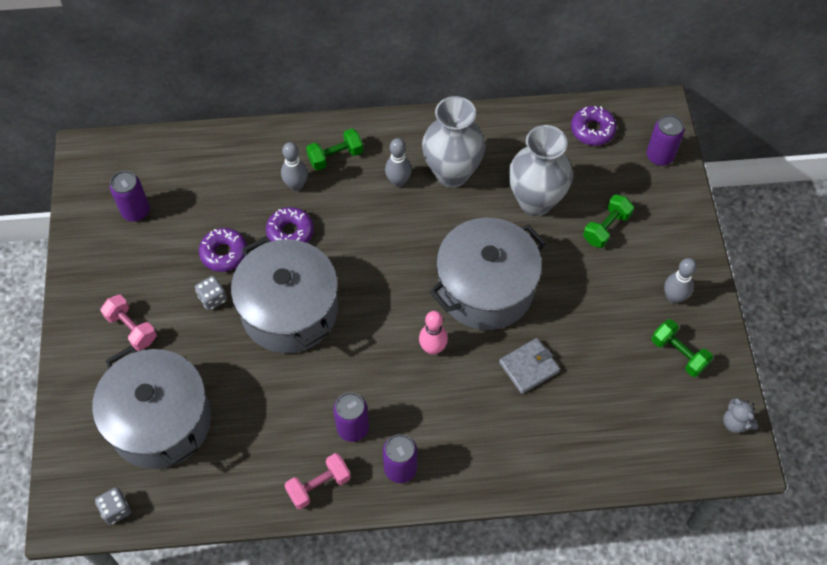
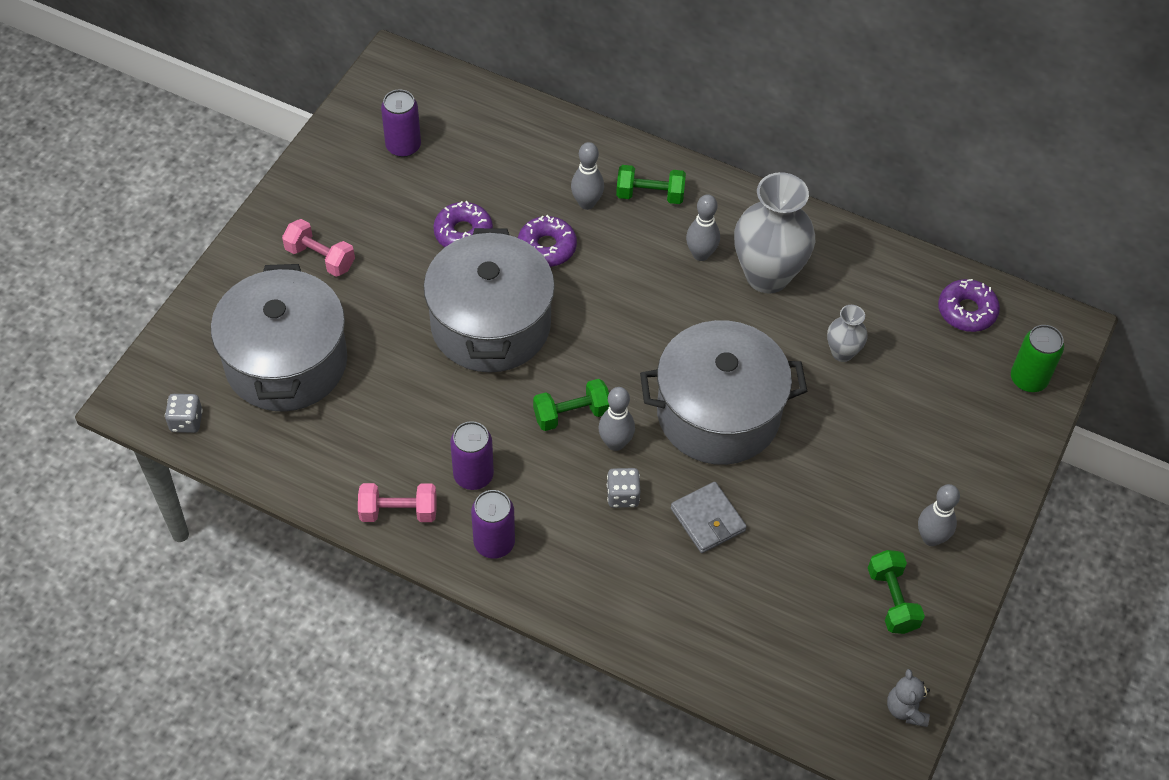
camera: 30 degrees right, 5 degrees down
(131, 328) = (320, 258): pink dumbbell -> pink dumbbell turned 45 degrees counterclockwise
(213, 298) = (420, 271): grey dice -> grey dice (623, 496)
(433, 348) = (615, 443): pink bowling pin -> grey bowling pin
(529, 367) = (708, 519): grey wallet -> grey wallet turned 60 degrees clockwise
(535, 201) = (842, 352): grey vase -> grey vase, size x0.49
(606, 228) = (905, 423): green dumbbell -> green dumbbell (571, 414)
(659, 156) = (1028, 379): purple can -> green can

